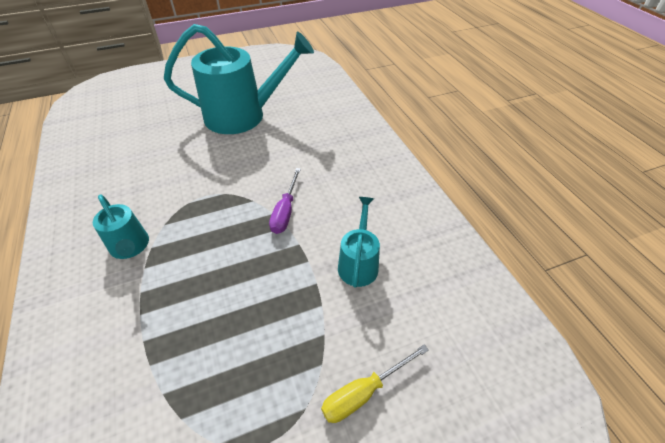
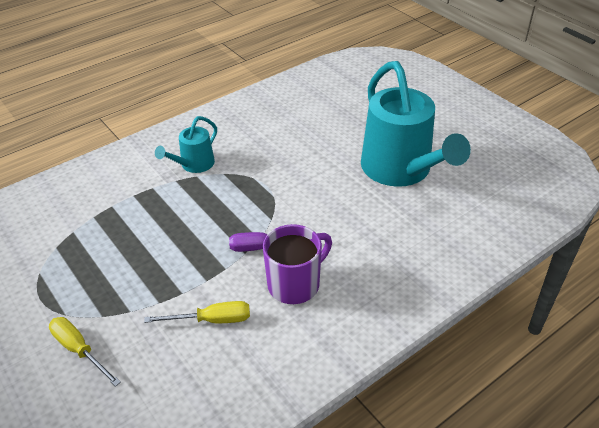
camera: 75 degrees right, 5 degrees down
(337, 200) = (295, 284): none -> purple mug
(358, 263) = (212, 320): turquoise watering can -> yellow screwdriver

